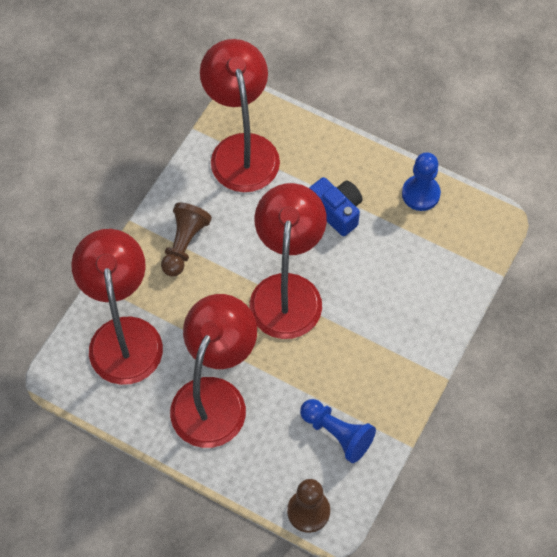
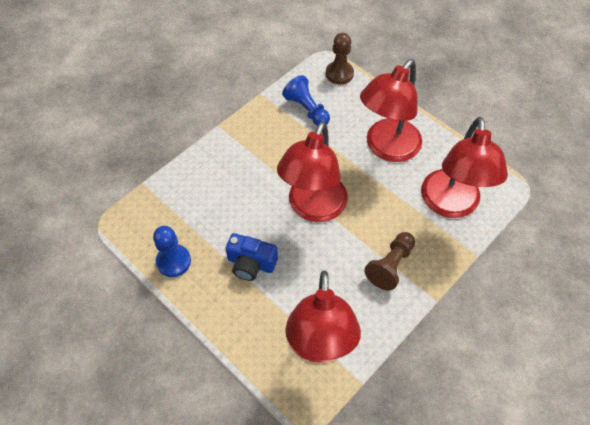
camera: 165 degrees left, 5 degrees down
(336, 211) = (251, 263): blue camera -> blue camera turned 45 degrees counterclockwise

